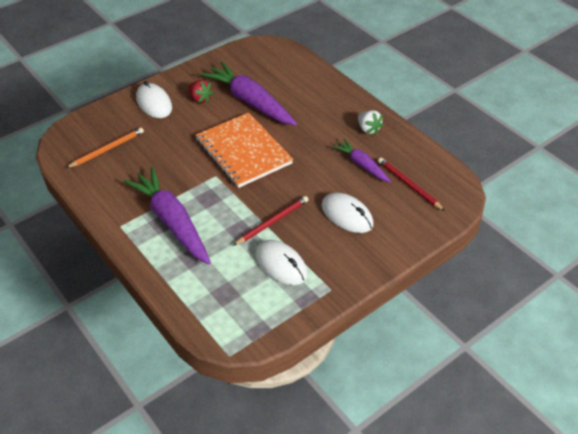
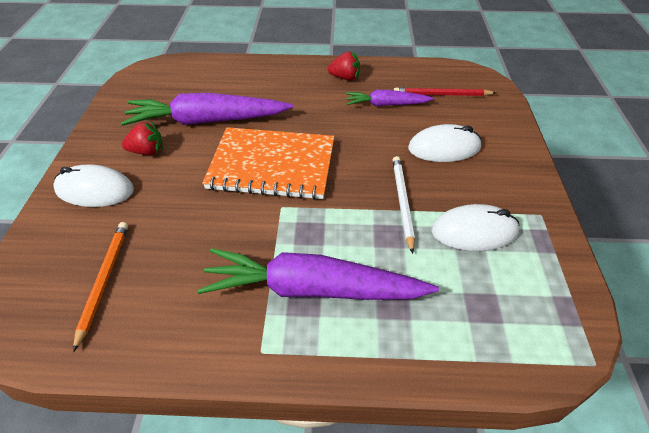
camera: 50 degrees left, 0 degrees up
(272, 222) = (402, 202): red pencil -> white pencil
(368, 129) = (345, 78): white strawberry -> red strawberry

